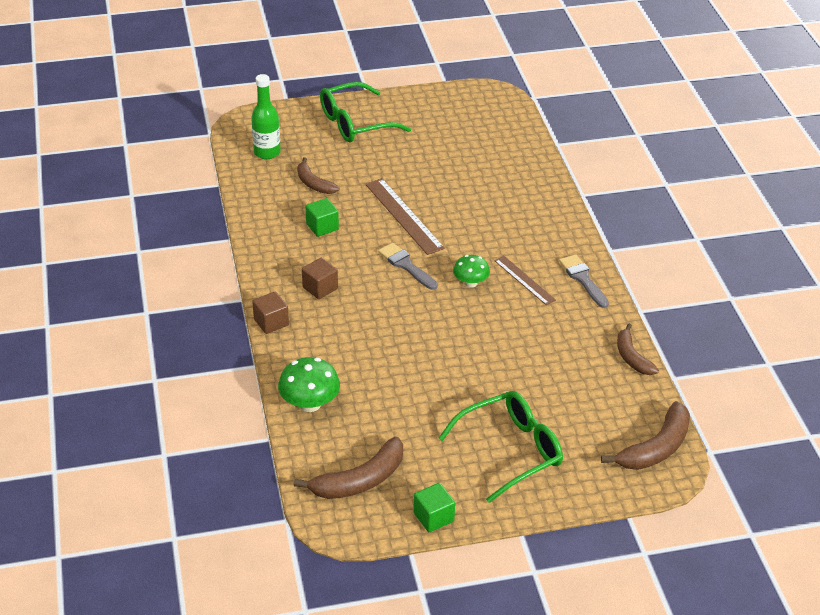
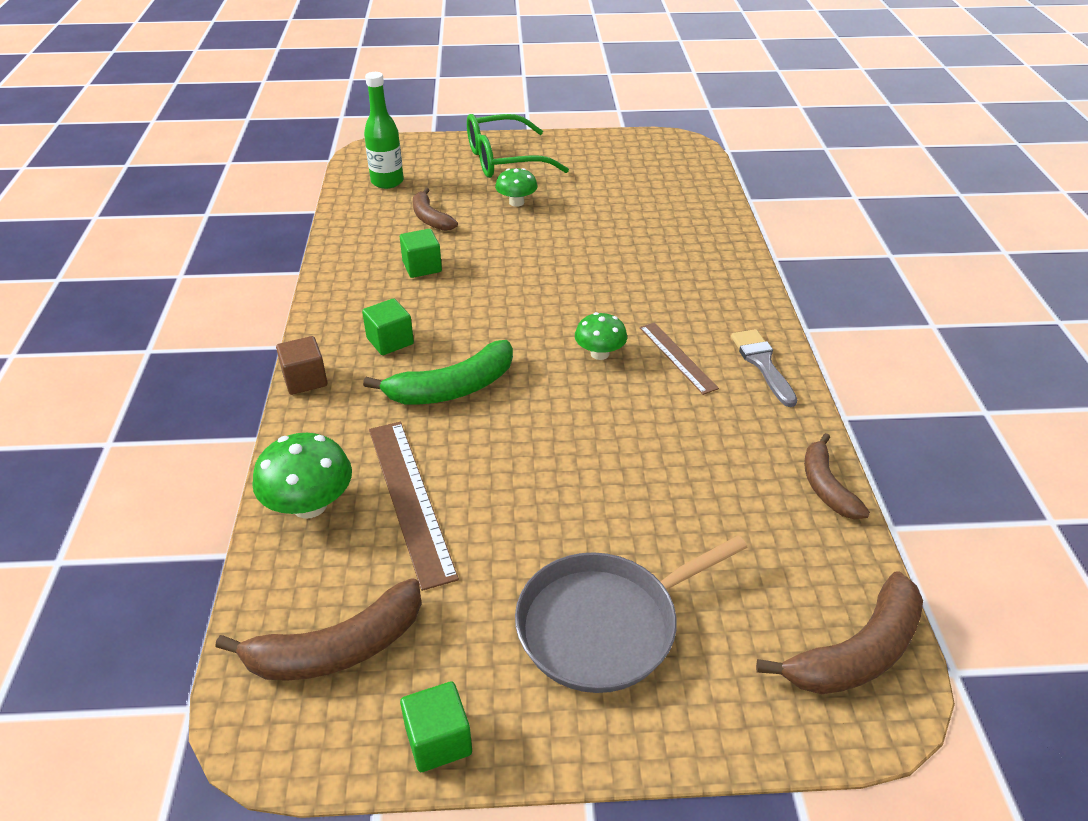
camera: 10 degrees right, 0 degrees up
(320, 288) = (390, 341): brown cube -> green cube
(376, 318) = (452, 388): none -> green banana
(377, 163) = (516, 202): none -> green mushroom
(404, 216) = (532, 263): brown ruler -> brown ruler (410, 499)
(406, 265) = (516, 323): grey brush -> none
(511, 451) = (604, 625): green glasses -> grey pan

